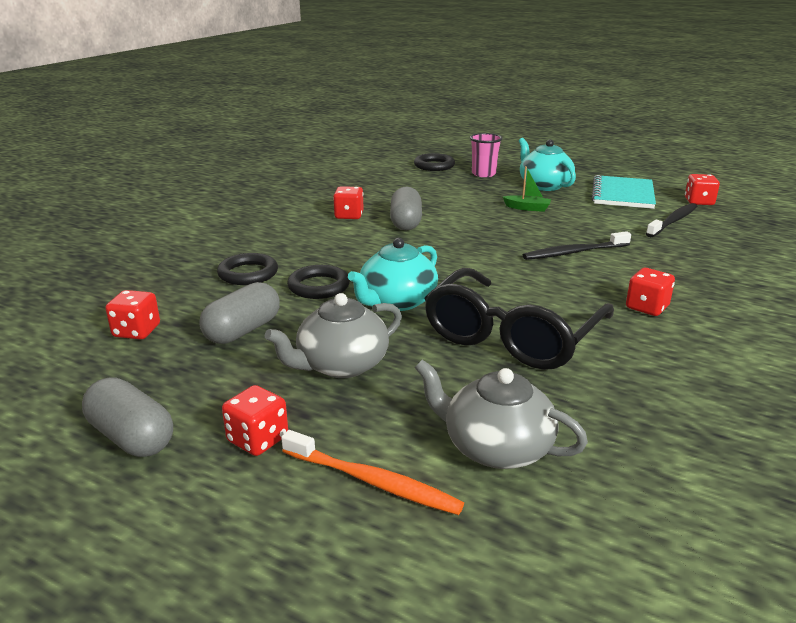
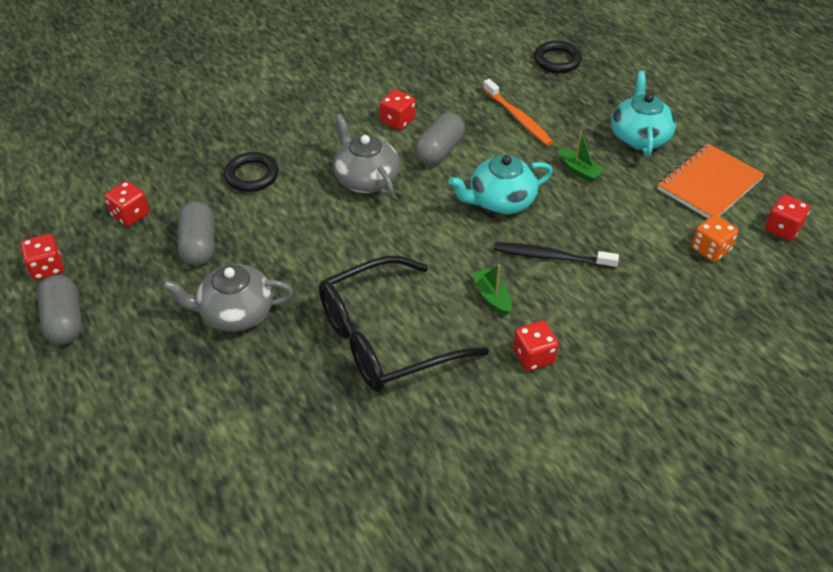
camera: 30 degrees right, 20 degrees up
(243, 330) = (199, 245): grey capsule -> grey capsule turned 75 degrees counterclockwise
(258, 439) = (132, 359): red dice -> red dice (47, 268)
(319, 286) = (291, 214): black ring -> none
(373, 482) = (169, 428): orange toothbrush -> orange toothbrush (518, 118)
(397, 301) = (335, 259): turquoise teapot -> turquoise teapot (500, 201)
(483, 174) = (595, 93): pink cup -> none
(496, 447) = (267, 439): grey teapot -> grey teapot (366, 179)
(563, 285) = (492, 297): none -> green boat
(623, 194) = (709, 184): turquoise notebook -> orange notebook
(673, 221) = (710, 249): black toothbrush -> orange dice

